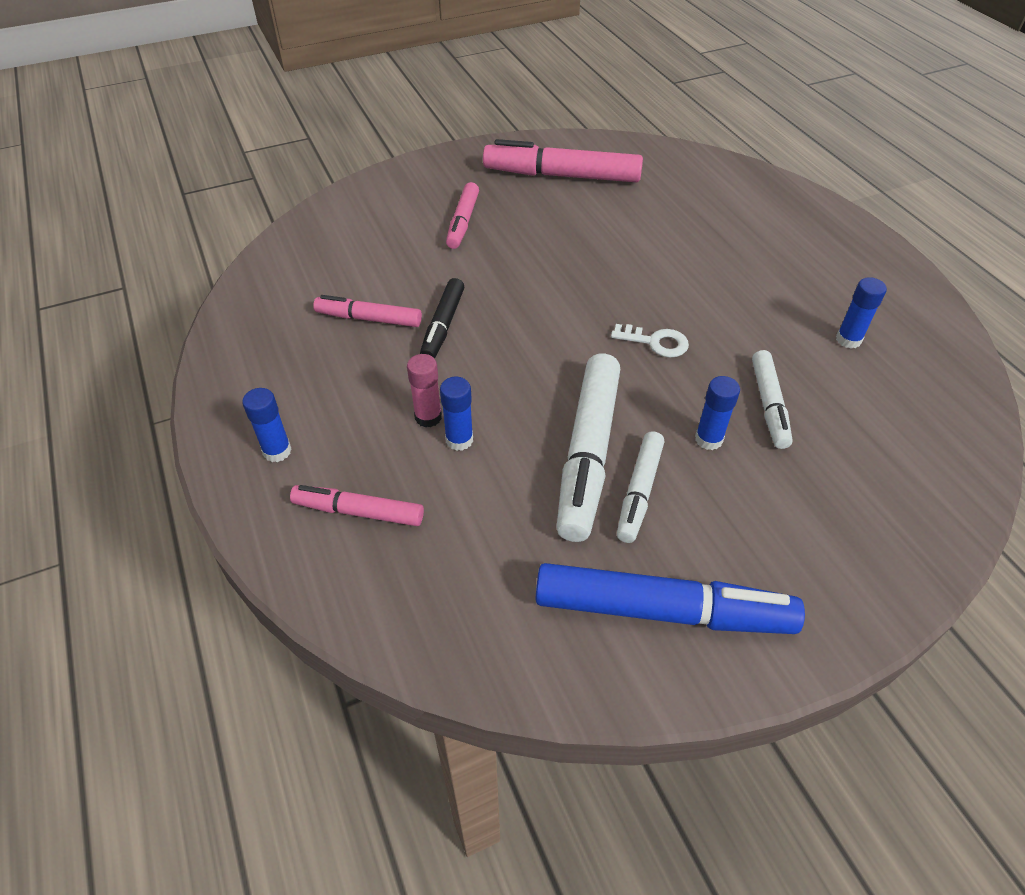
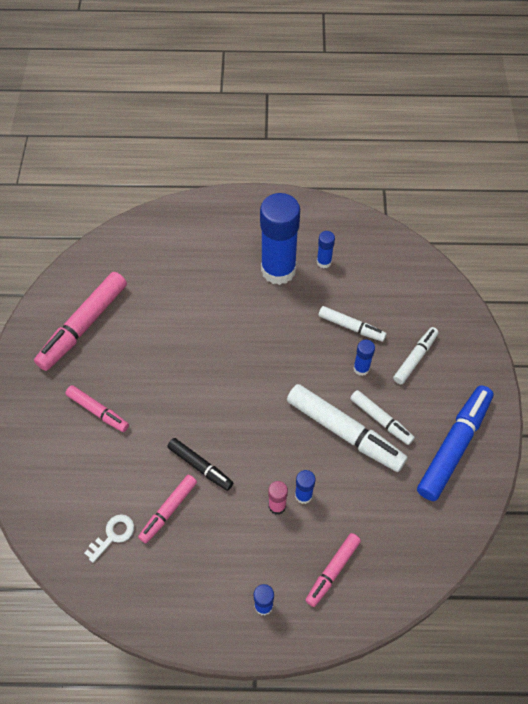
camera: 65 degrees left, 10 degrees up
(655, 342) = (277, 355): white key -> white key (113, 535)
(783, 502) = (415, 358): none -> white marker
(788, 299) = (278, 270): none -> blue glue stick

